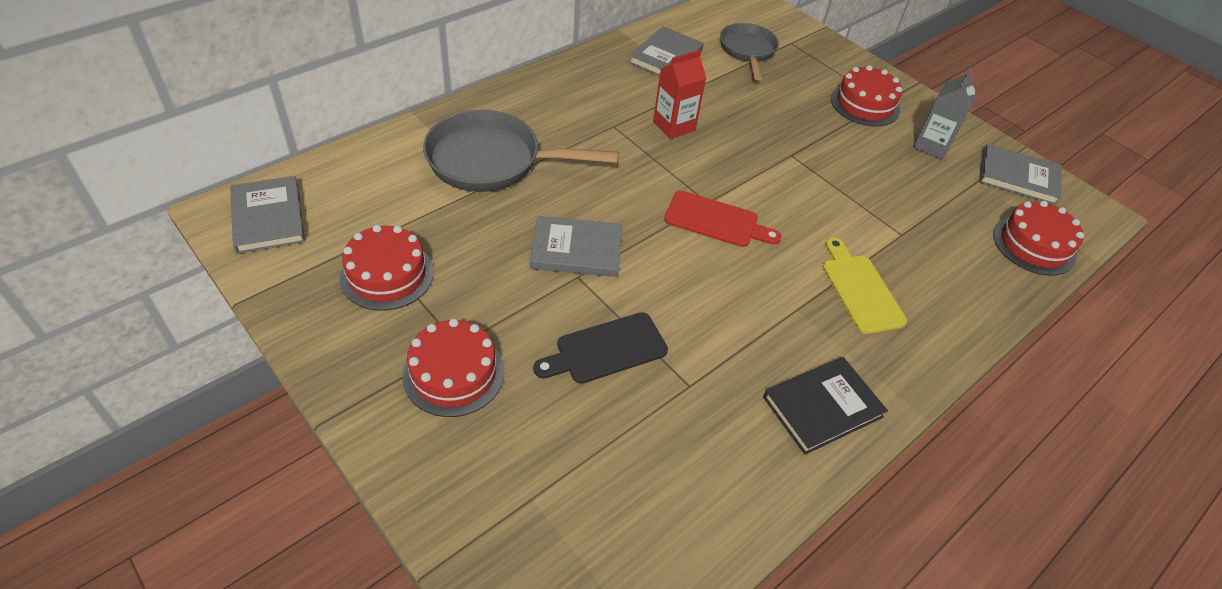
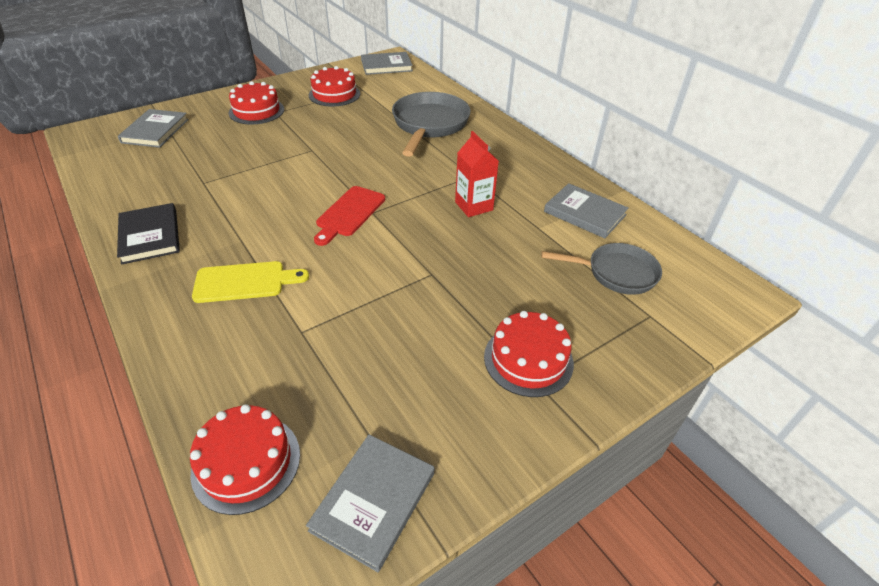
camera: 100 degrees right, 5 degrees down
(576, 250) = (335, 151): grey book -> grey book (155, 131)
(606, 349) = (248, 155): black cutting board -> none
(931, 146) = (445, 409): grey carton -> none

